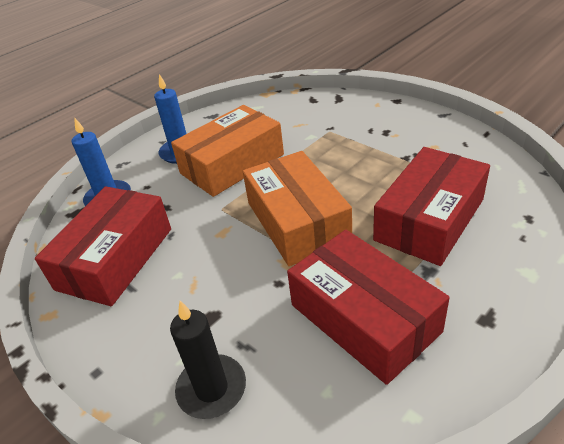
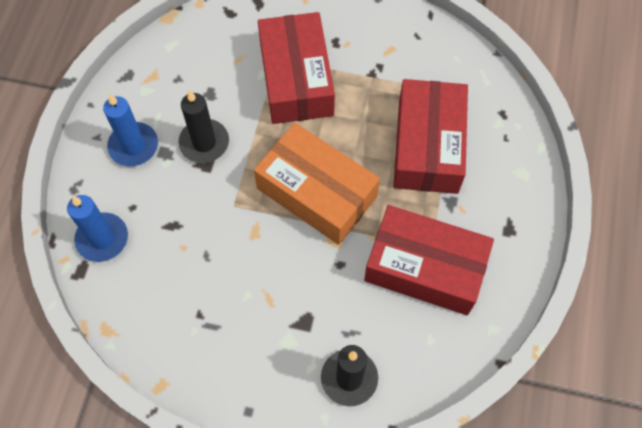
camera: 35 degrees left, 25 degrees up
(115, 258) = (173, 304): red box -> red box (296, 79)
(232, 164) = (204, 143): orange box -> black candle

